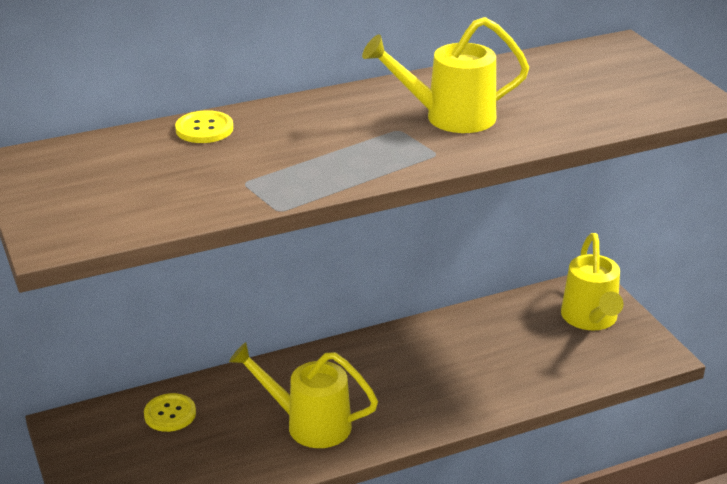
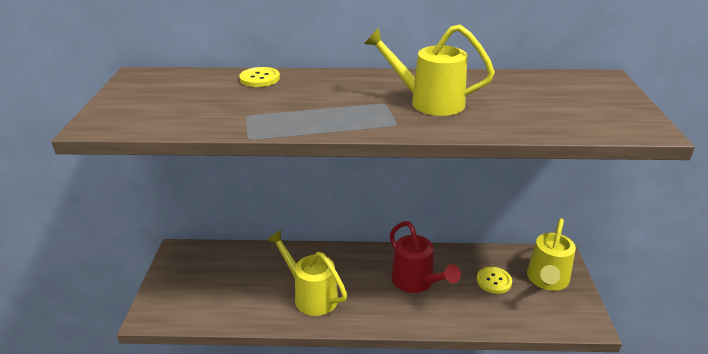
camera: 25 degrees right, 0 degrees up
(170, 414) = (236, 262): yellow button -> yellow button (494, 281)
(436, 367) = (416, 282): none -> red watering can

